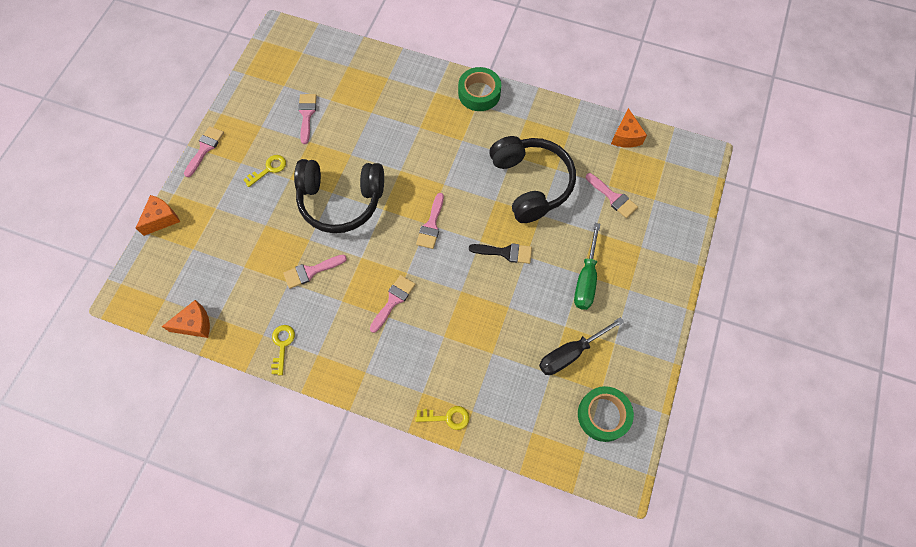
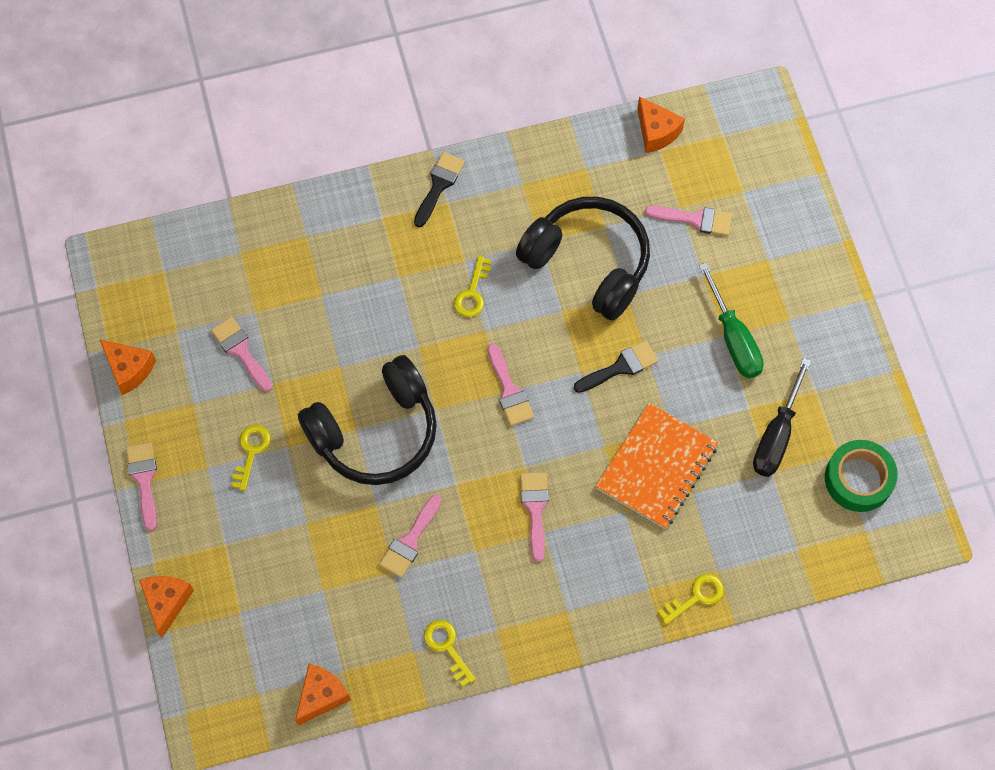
camera: 35 degrees left, 0 degrees up
(245, 90) = (129, 369): none -> orange cheese
(453, 160) = (472, 293): none -> yellow key
(479, 93) = (439, 185): green tape -> black brush
(482, 323) = (656, 467): none -> orange notebook

